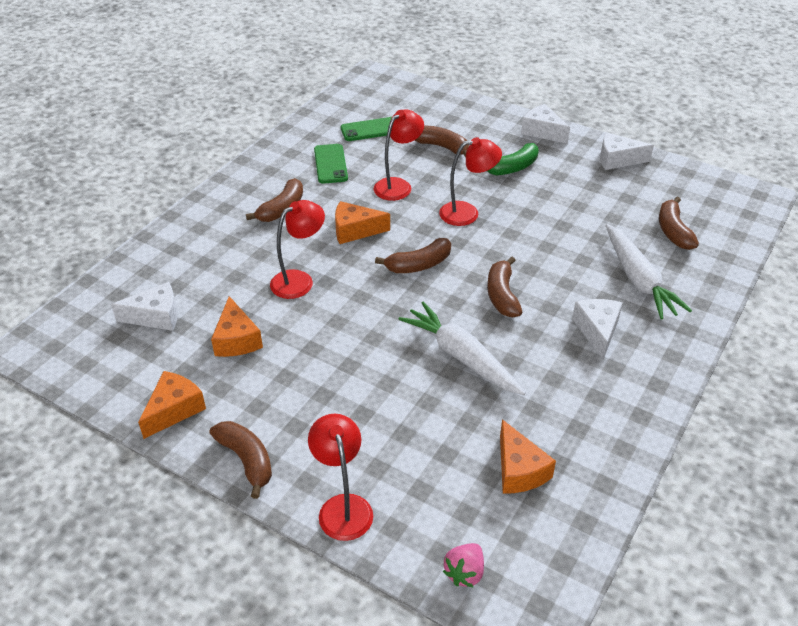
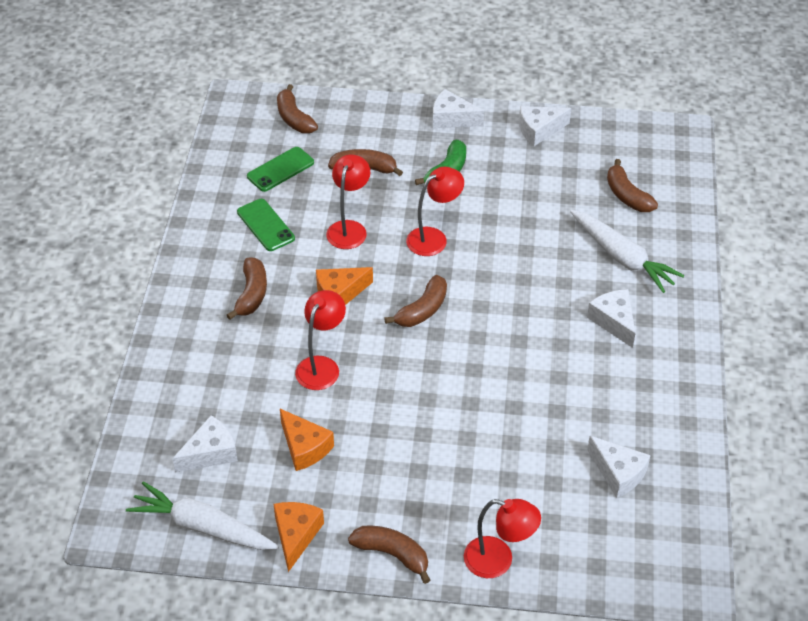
camera: 25 degrees left, 5 degrees up
(343, 507) = (498, 560): red lamp -> red lamp turned 150 degrees clockwise
(461, 356) = (514, 389): white carrot -> white carrot (202, 526)
(464, 573) = (624, 573): pink strawberry -> none
(502, 295) = (515, 315): brown banana -> brown banana (294, 118)
(519, 470) = (618, 473): orange cheese -> white cheese

